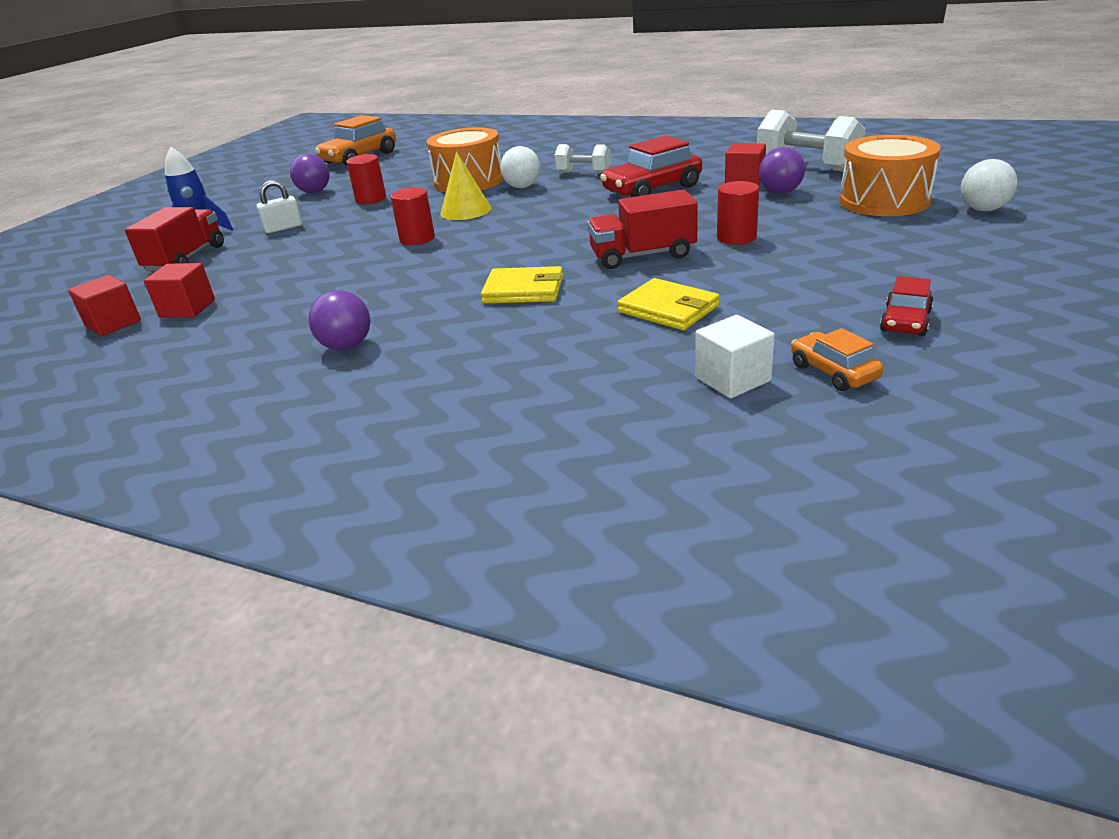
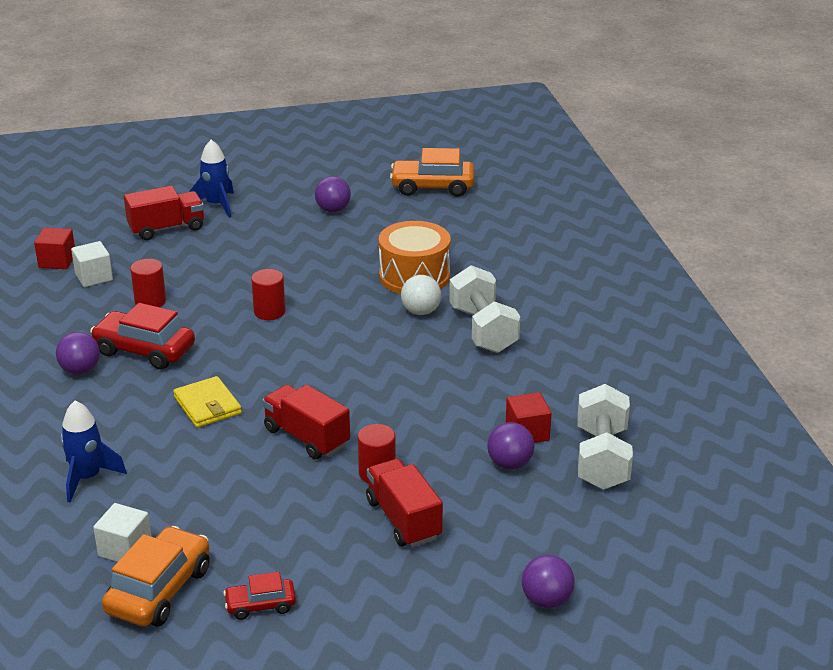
camera: 50 degrees right, 0 degrees up
(187, 308) = (94, 277): red cube -> white cube
(283, 228) = (248, 238): white padlock -> none
(371, 199) = (336, 247): red cylinder -> red cylinder (150, 301)
(465, 210) = (344, 307): yellow cone -> none
(564, 378) = (87, 478): none -> blue rocket
(583, 173) = (483, 330): white dumbbell -> white dumbbell, size x1.71
(652, 189) = (465, 386): red car -> red car (144, 350)
(668, 309) = (215, 485): yellow wallet -> none
(819, 239) = (403, 519): none -> red truck
(833, 372) = (159, 590): orange car -> orange car, size x1.81
(884, 201) = (529, 533): orange drum -> none
(983, 209) = (546, 600): white ball -> purple ball

